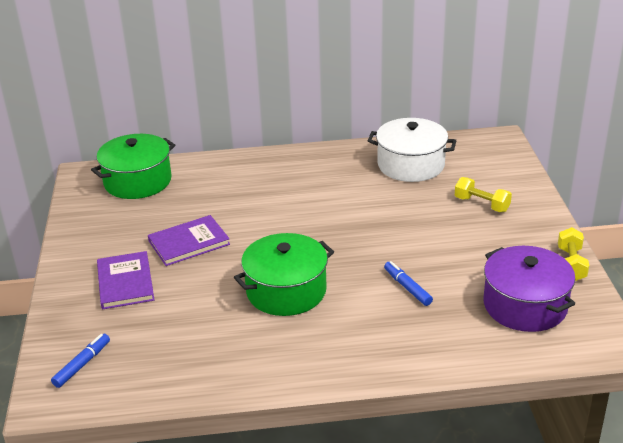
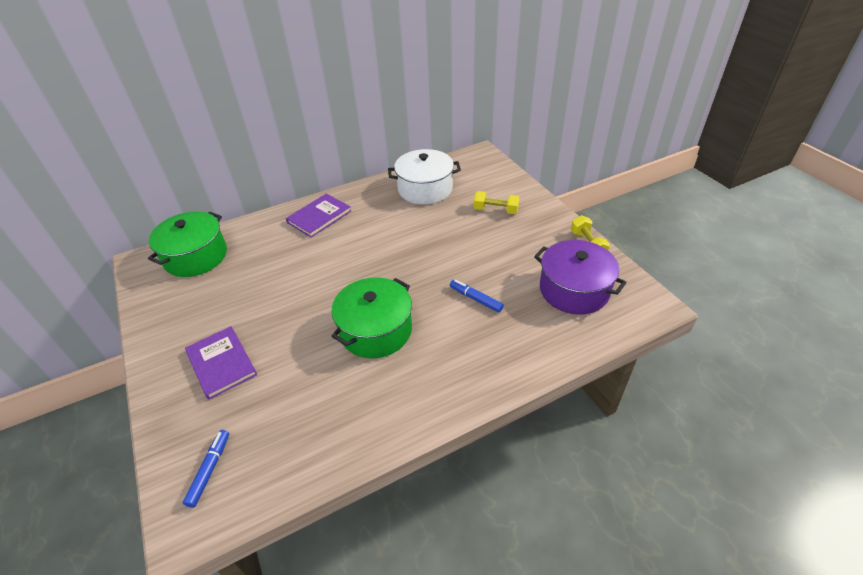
camera: 20 degrees left, 10 degrees up
(189, 243) = (267, 305): purple book -> purple book (319, 217)

